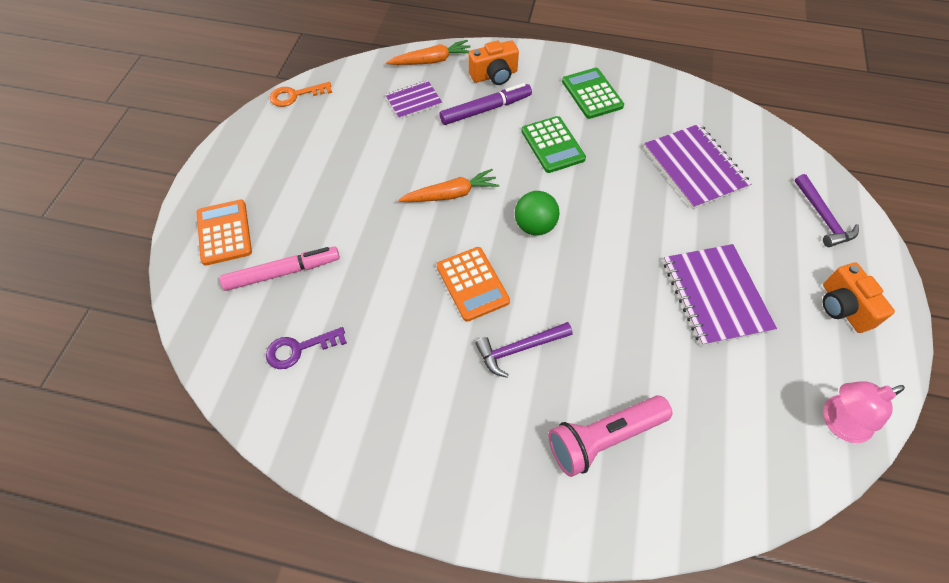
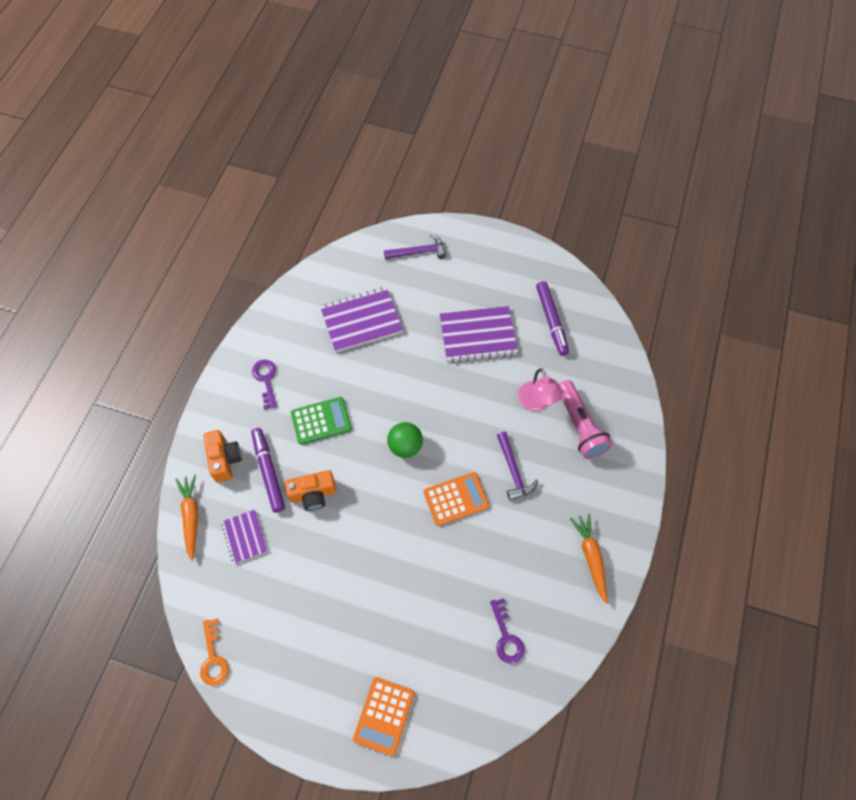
camera: 85 degrees left, 5 degrees up
(224, 232) = (384, 716): orange calculator -> orange calculator turned 60 degrees counterclockwise
(283, 272) = (433, 655): pink marker -> none
(451, 194) = (364, 509): orange carrot -> orange carrot (591, 557)
(592, 94) = (266, 380): green calculator -> purple key
(774, 394) = (551, 321): none -> purple marker
(838, 422) = (570, 292): pink lamp -> pink lamp (536, 402)
(843, 307) = (492, 264): orange camera -> orange camera (313, 494)

